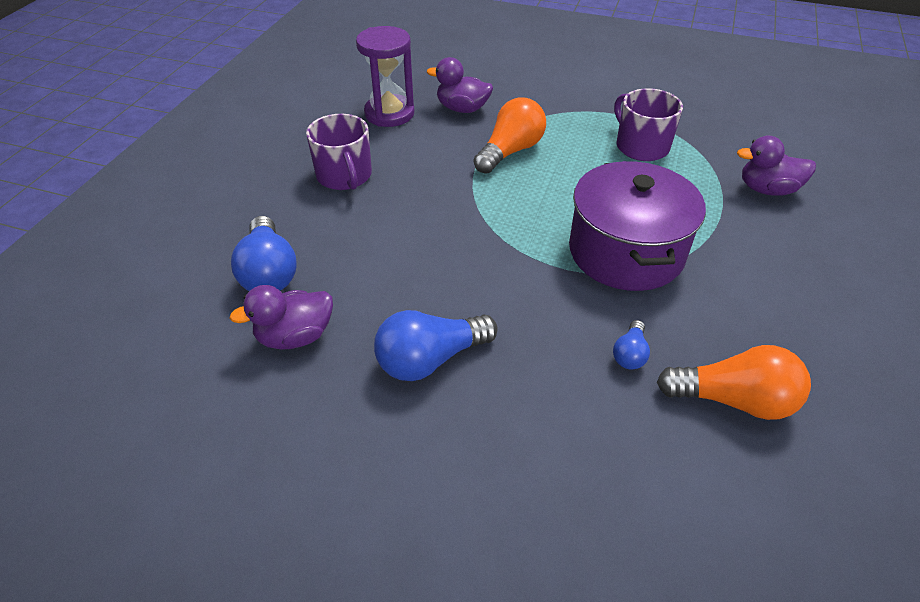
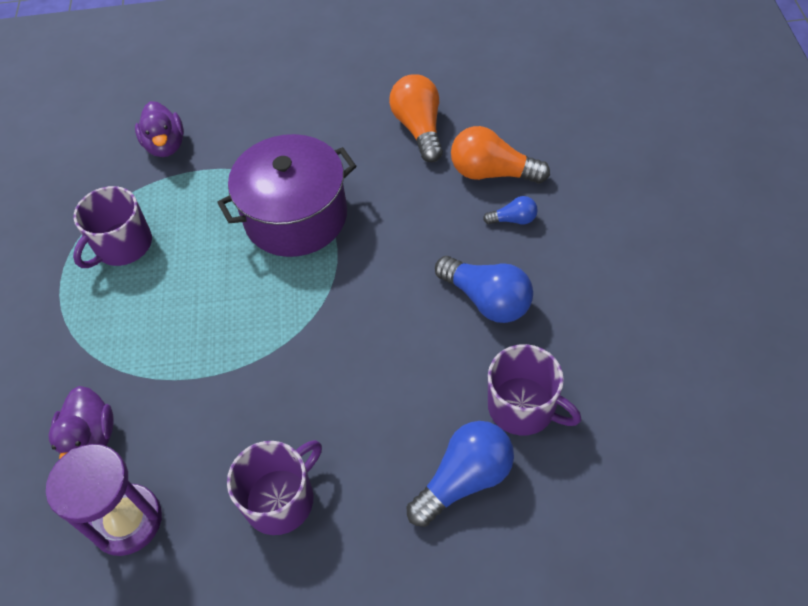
camera: 110 degrees left, 10 degrees up
(295, 336) = (523, 407): purple duck -> purple mug
(510, 151) = (170, 353): orange light bulb -> orange light bulb (492, 173)
(630, 354) = (410, 186): blue light bulb -> blue light bulb (513, 219)

